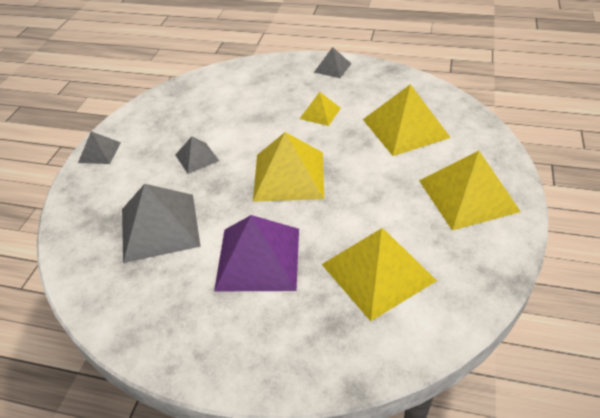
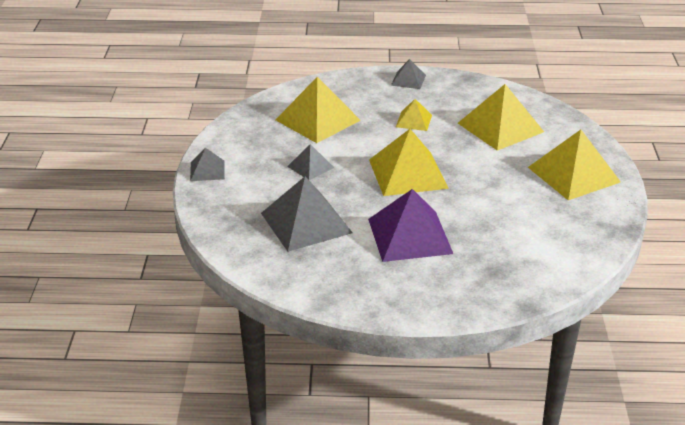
camera: 15 degrees left, 10 degrees down
(378, 272) = (517, 234): yellow pyramid -> yellow pyramid (318, 120)

